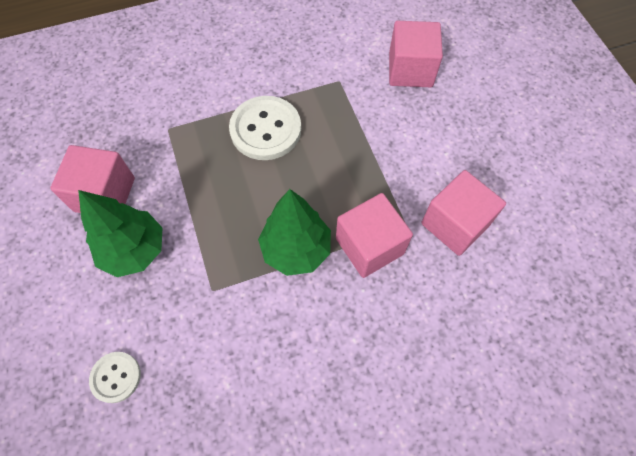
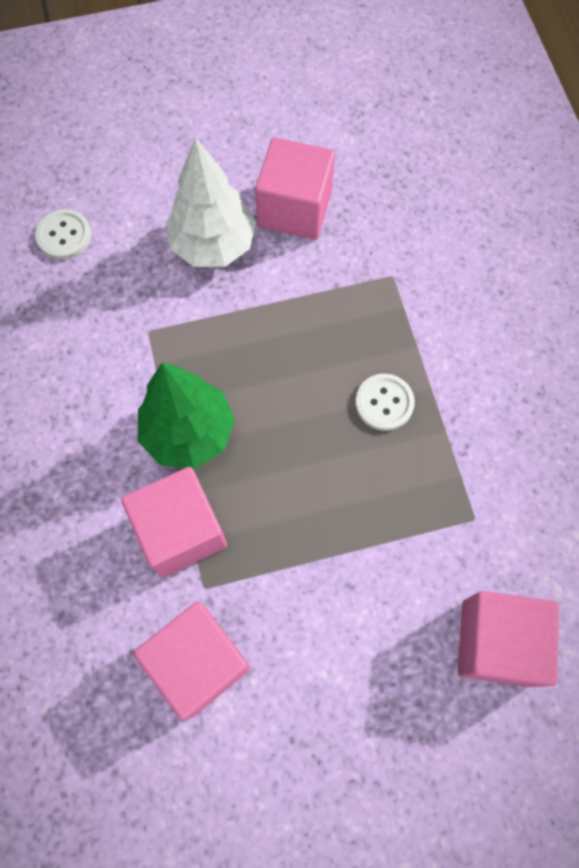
camera: 95 degrees right, 5 degrees up
(134, 250) = (213, 245): green tree -> white tree
(265, 129) = (384, 403): white button -> white button, size x0.55

